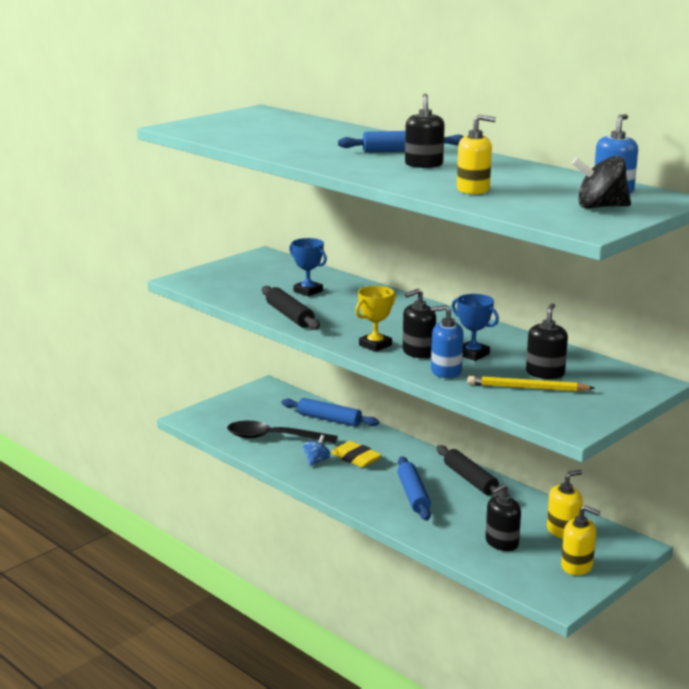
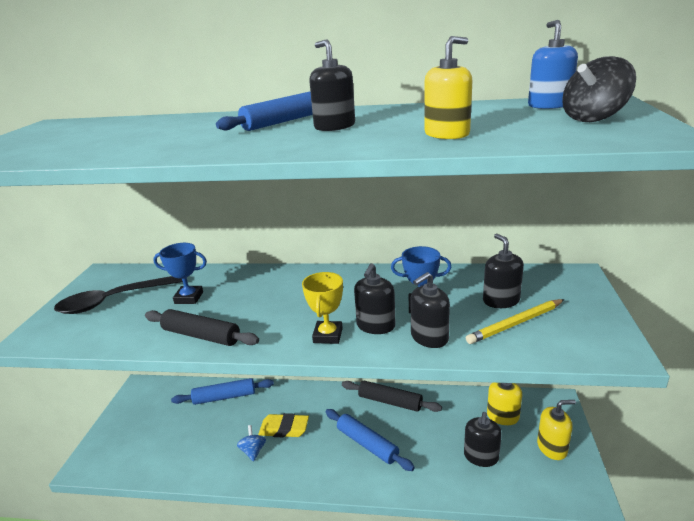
camera: 35 degrees left, 5 degrees up
(274, 438) = (192, 444): black spoon -> black spoon (114, 300)
(446, 371) = (429, 337): blue soap dispenser -> black soap dispenser

